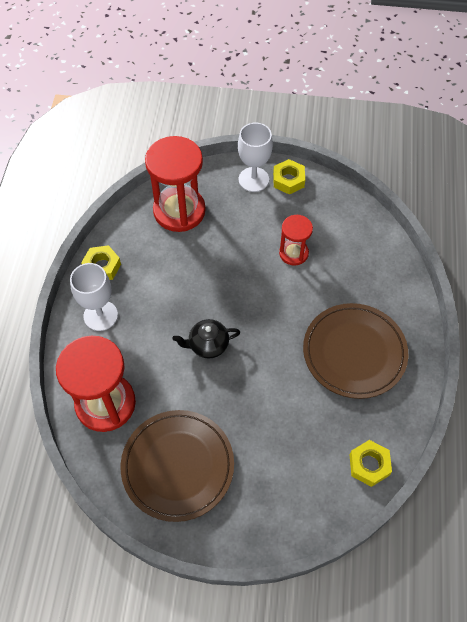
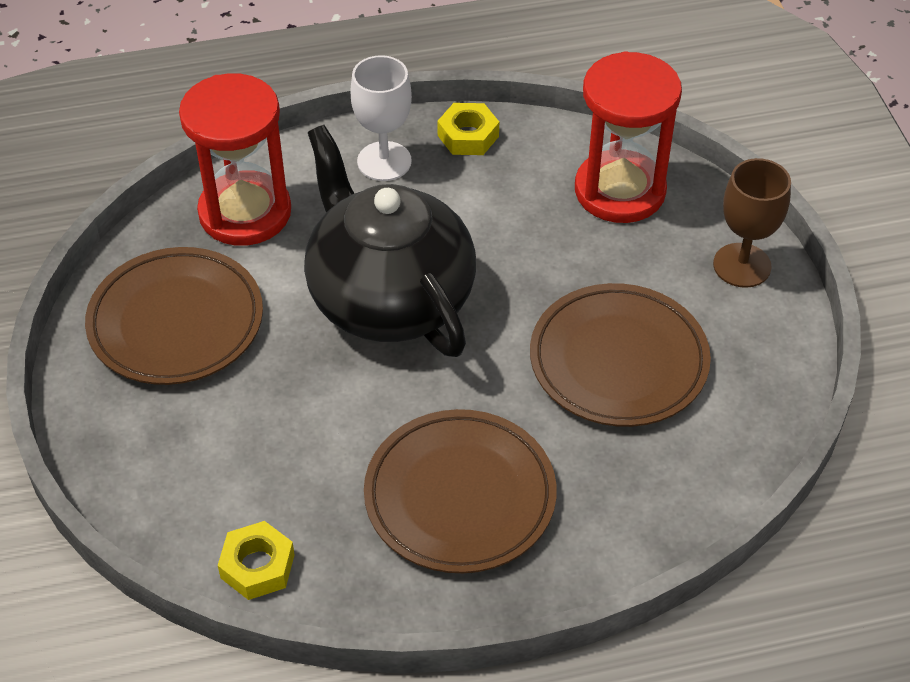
camera: 70 degrees right, 10 degrees down
(207, 345) = (389, 298): black teapot -> black teapot, size x2.48
(253, 179) = (742, 265): white goblet -> brown goblet
(288, 180) = (770, 313): yellow nut -> none
(293, 253) = (618, 361): red hourglass -> brown plate

